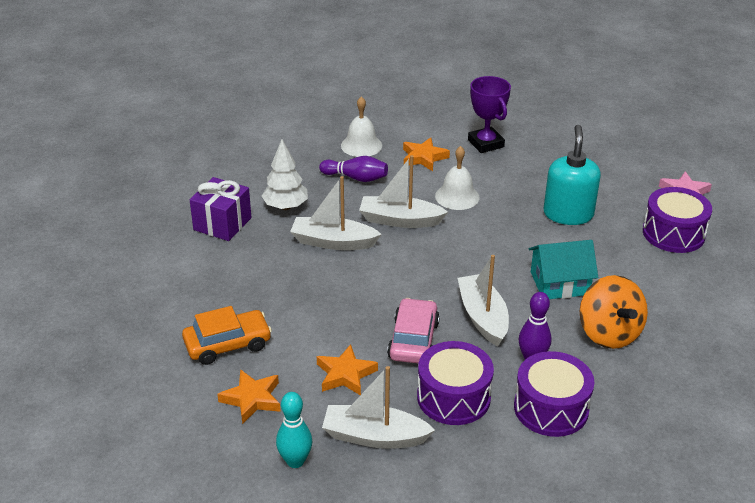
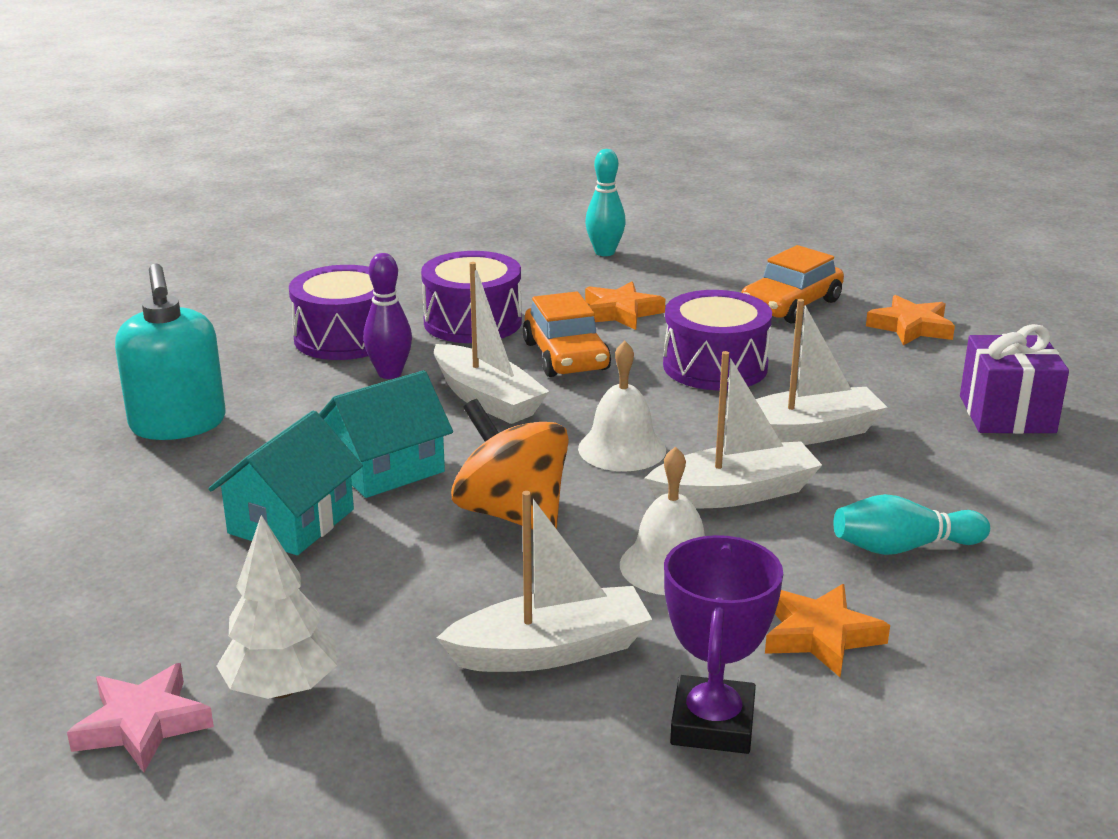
camera: 155 degrees right, 10 degrees down
(252, 399) = (702, 276): orange star -> orange star (911, 327)
(286, 207) = (952, 463): white tree -> white tree (281, 689)
(356, 178) = (903, 547): purple bowling pin -> turquoise bowling pin
(361, 145) = (986, 625): white bell -> white bell (622, 449)
(374, 436) = (539, 280): white boat -> white boat (550, 650)
(413, 340) = (566, 356): pink car -> orange car
(485, 143) = (712, 724): purple trophy -> purple trophy turned 60 degrees clockwise
(568, 214) = (417, 592): turquoise soap dispenser -> turquoise soap dispenser (178, 424)
(609, 333) = (283, 423): orange spinning top -> orange spinning top (512, 514)
(616, 264) = (291, 521): none -> turquoise house
(673, 233) = (174, 611): purple drum -> purple drum (715, 366)

